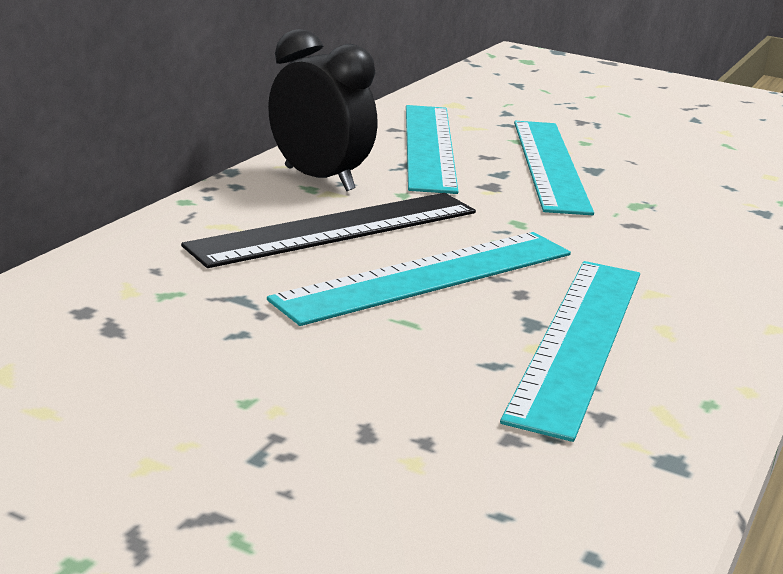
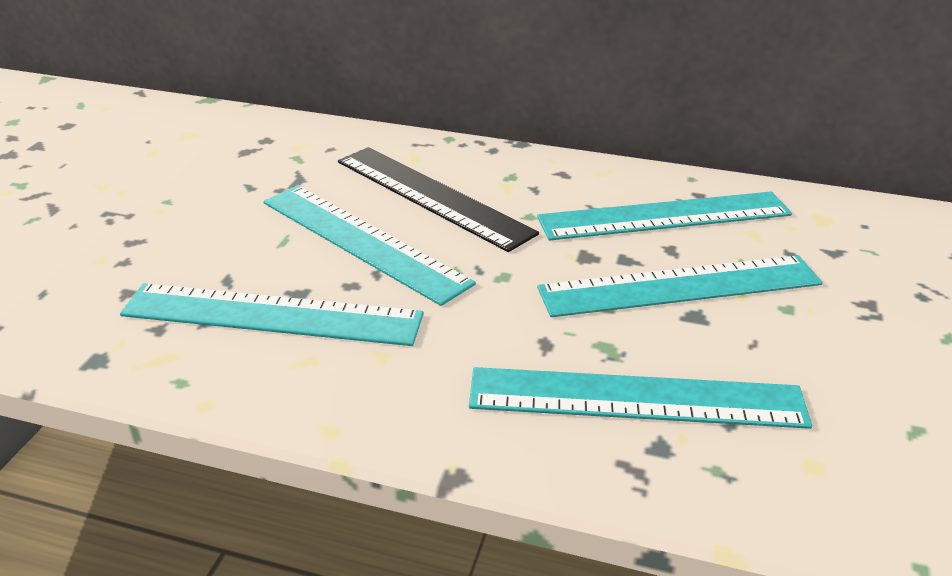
camera: 80 degrees right, 10 degrees up
(319, 179) = (531, 177): black clock -> none
(707, 207) = (636, 398): none -> turquoise ruler

